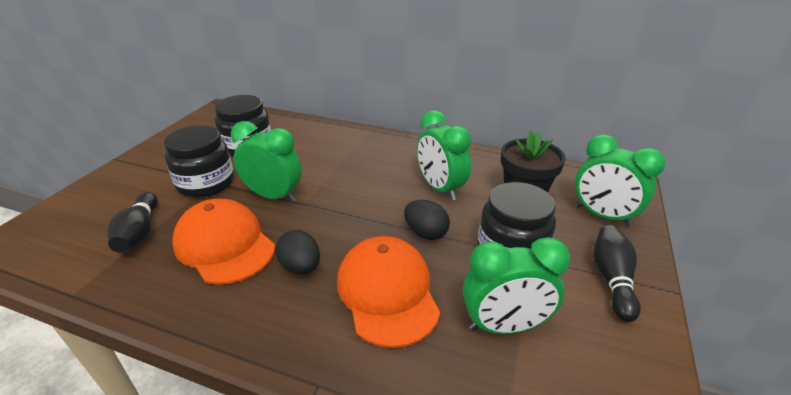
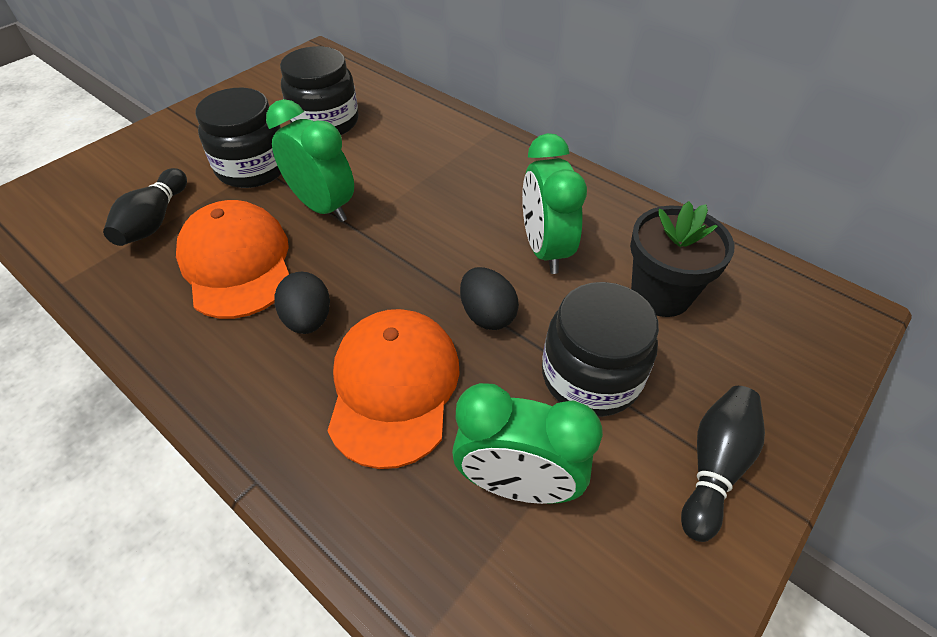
camera: 20 degrees right, 15 degrees up
(602, 215) = (767, 359): green clock -> none

